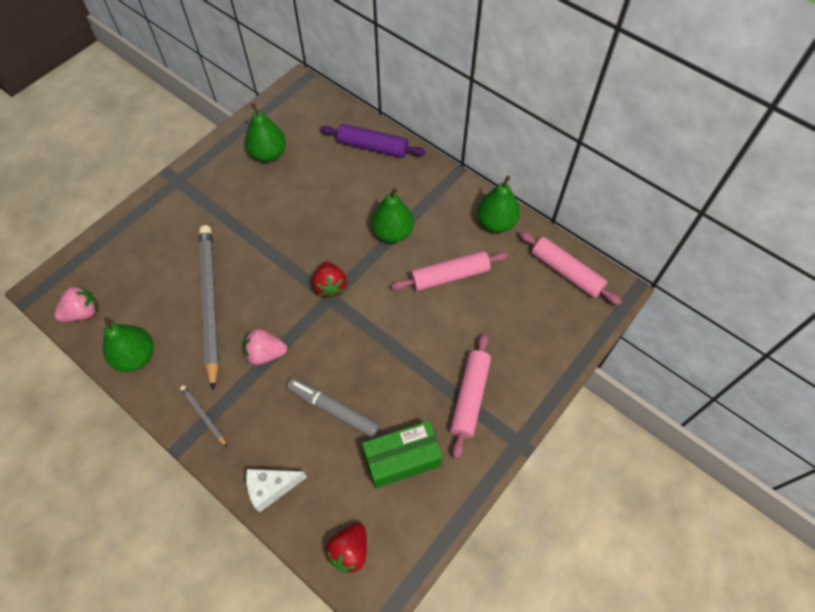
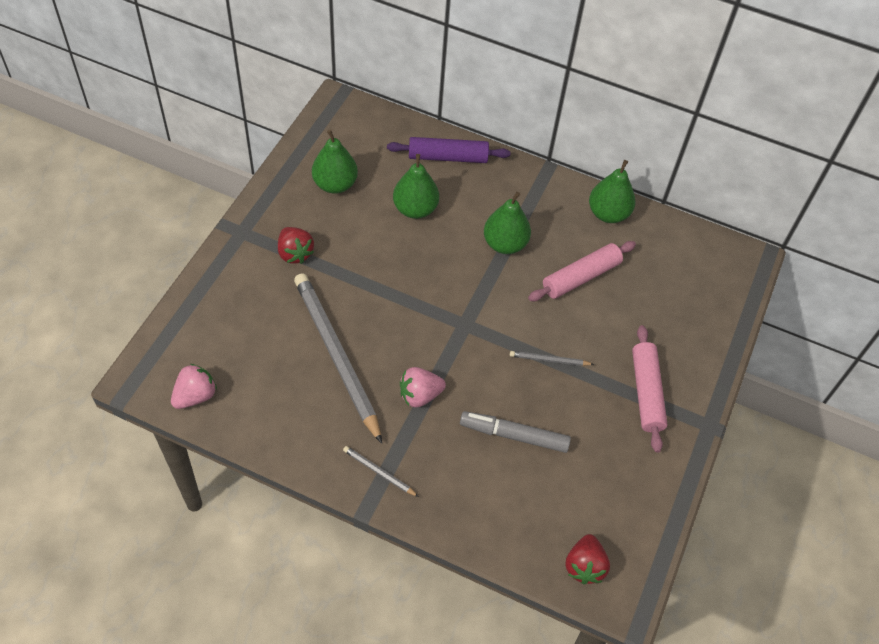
camera: 20 degrees left, 5 degrees down
(136, 357) = (278, 429): green pear -> green pear (415, 209)
(271, 488) = (481, 526): white cheese -> none
(330, 286) = (460, 312): red strawberry -> red strawberry (295, 253)
(392, 346) = (549, 360): none -> grey pencil
(402, 459) = (602, 467): green box -> none
(566, 272) = (696, 250): pink rolling pin -> none

